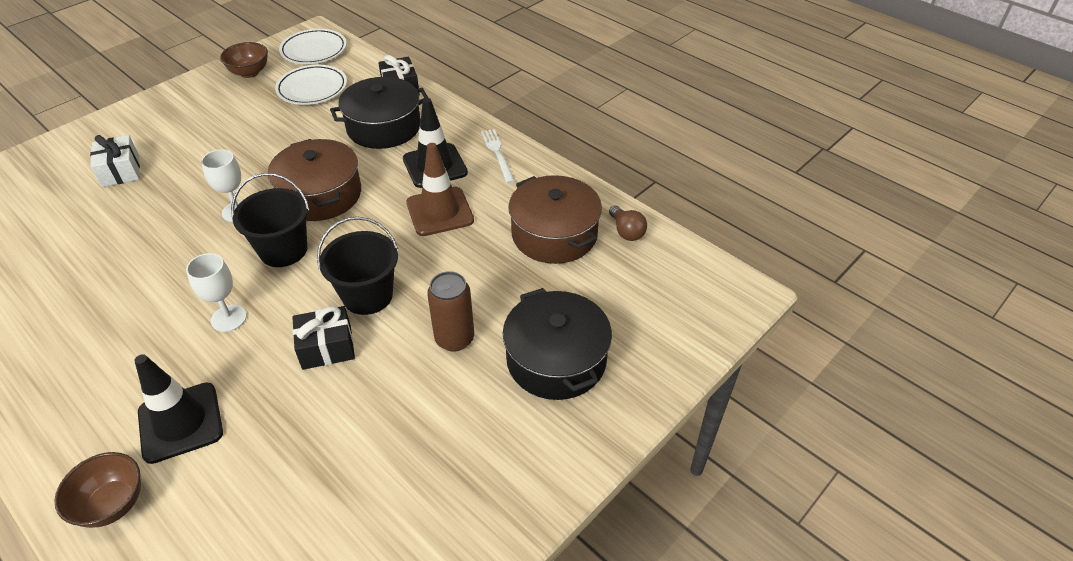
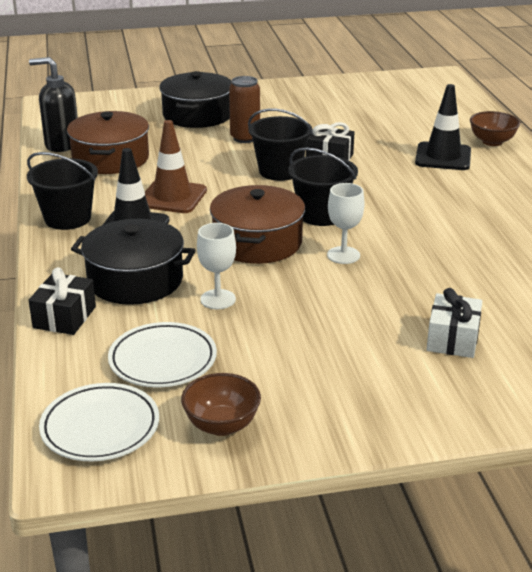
camera: 145 degrees left, 15 degrees down
(229, 318) = (389, 191): white goblet -> white goblet (218, 299)
(497, 154) = (67, 218): white fork -> black bucket
(626, 231) = (62, 145): brown light bulb -> black soap dispenser

